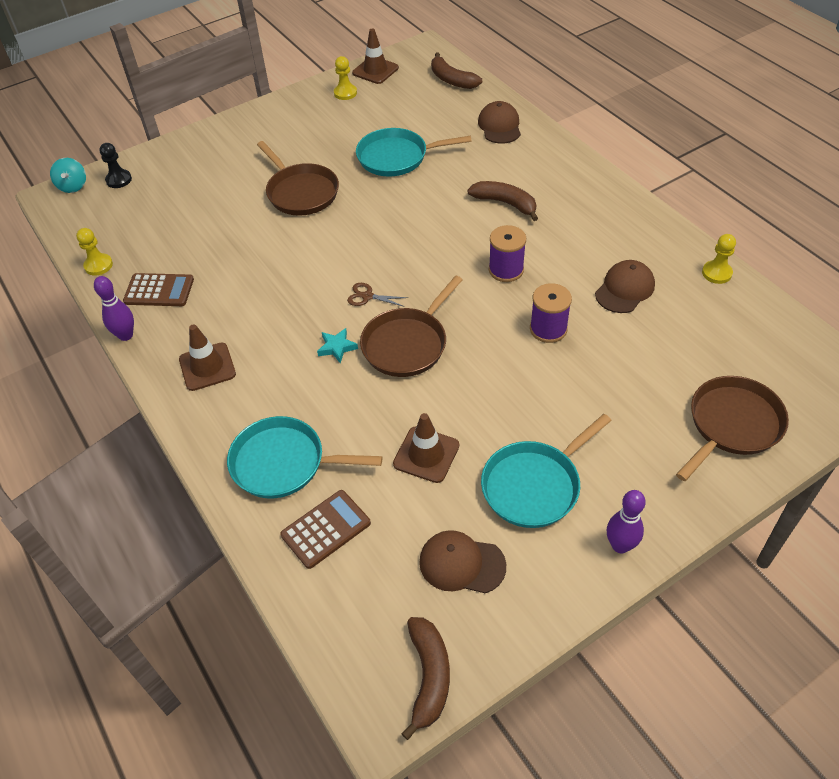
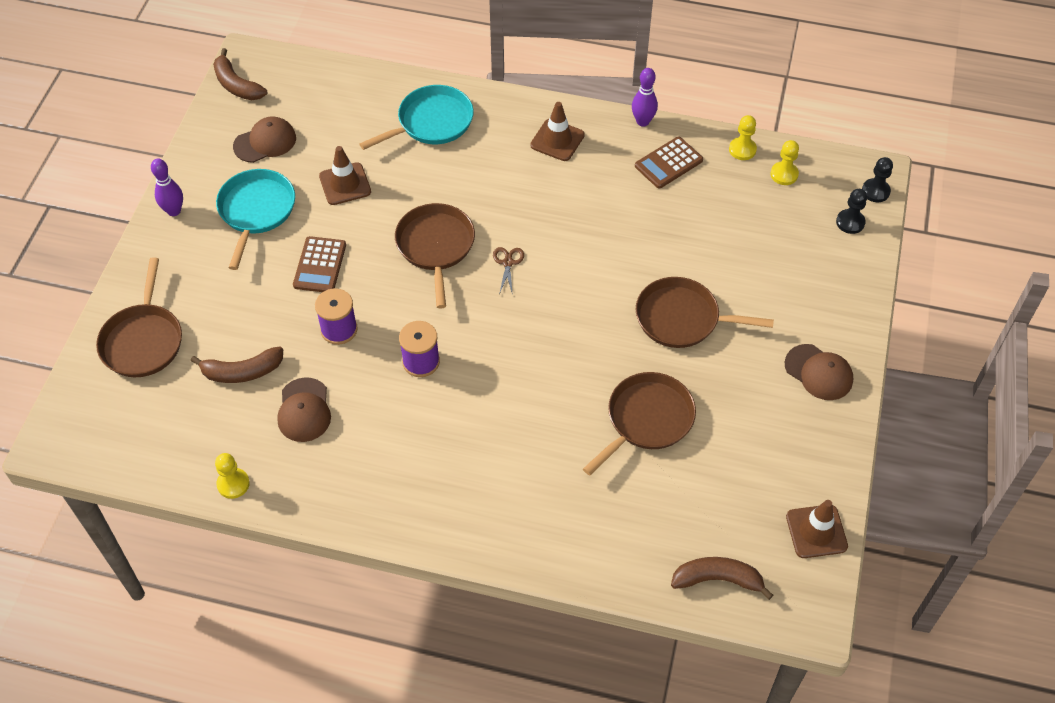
camera: 135 degrees right, 5 degrees up
(73, 186) = (875, 191): turquoise spinning top -> black pawn
(326, 529) = (364, 108): brown calculator -> brown calculator (319, 265)
(337, 347) = (484, 210): turquoise star -> none
(345, 93) = (802, 471): yellow pawn -> yellow pawn (784, 174)
(367, 296) = (508, 263): brown scissors -> brown scissors turned 60 degrees counterclockwise
(396, 157) = (647, 419): turquoise pan -> brown pan
(499, 126) = (591, 539): brown cap -> brown cap (819, 372)
(505, 203) = (487, 435): brown banana -> brown banana (242, 372)

